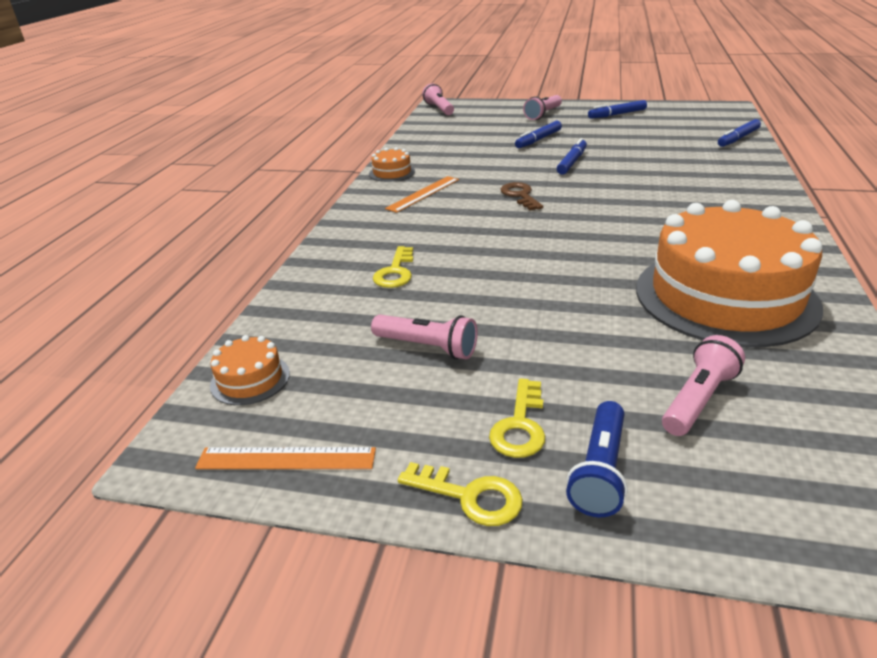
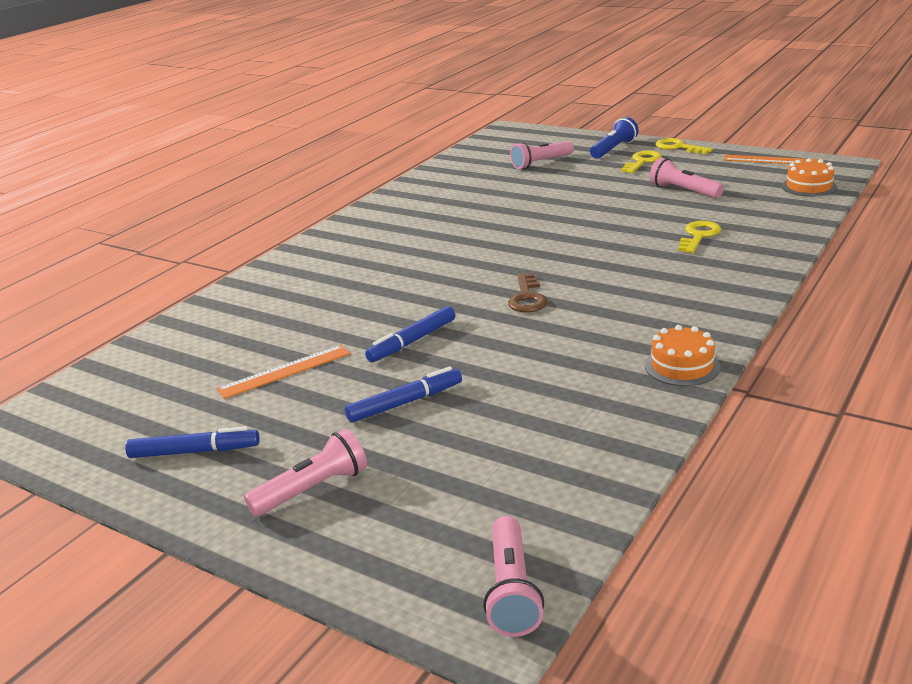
camera: 160 degrees left, 5 degrees down
(423, 194) = (645, 318): orange ruler -> orange ruler (285, 371)
(725, 296) = (459, 198): orange cake -> none
(738, 138) = (151, 347): blue marker -> none

